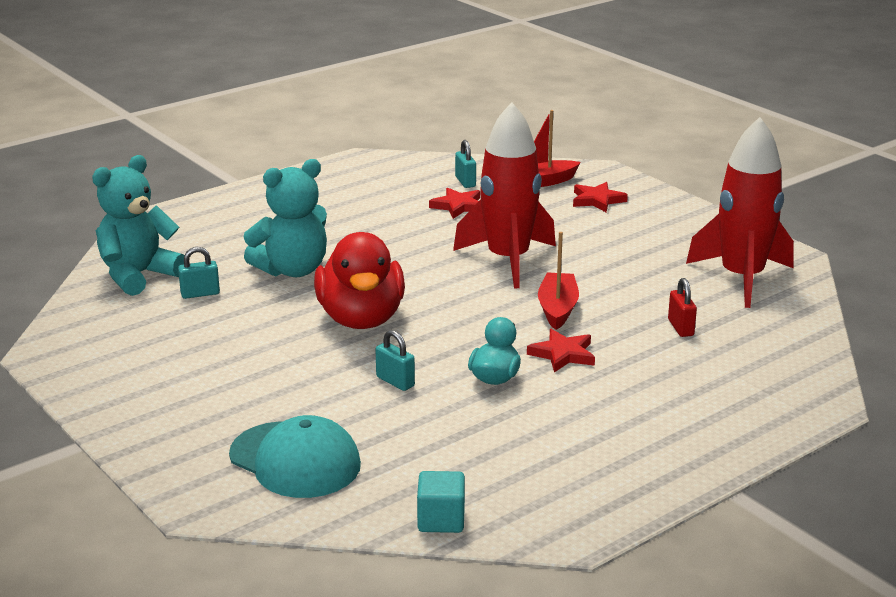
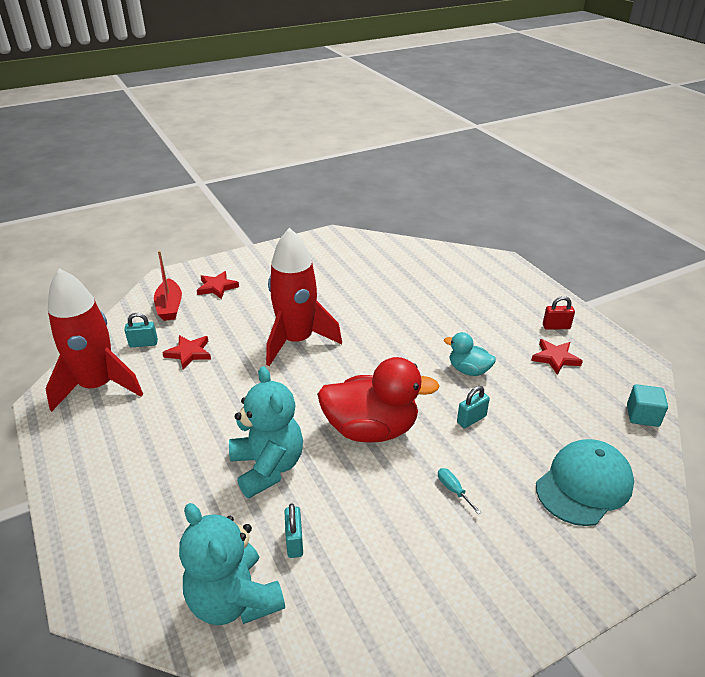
camera: 80 degrees left, 10 degrees up
(275, 373) = (453, 490): none -> turquoise screwdriver
(557, 309) = (377, 329): red boat -> none
(563, 354) = (440, 337): red star -> red star (555, 358)
(680, 328) = (412, 287): red padlock -> red padlock (556, 327)
(741, 278) = (355, 255): red rocket -> red rocket (98, 386)

